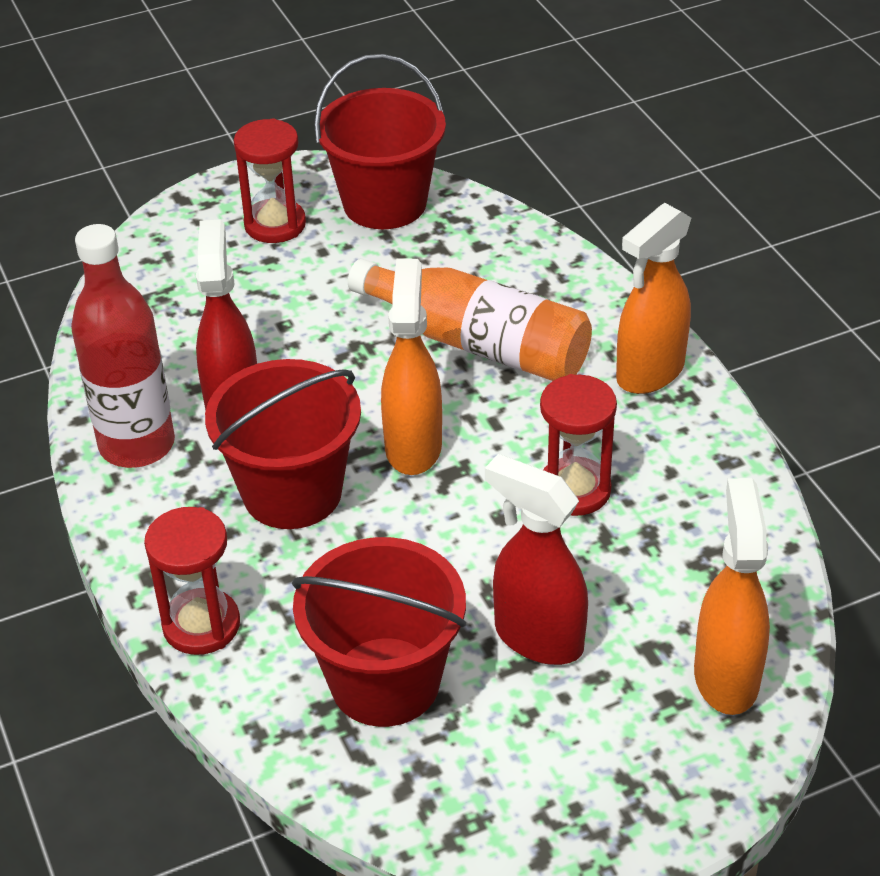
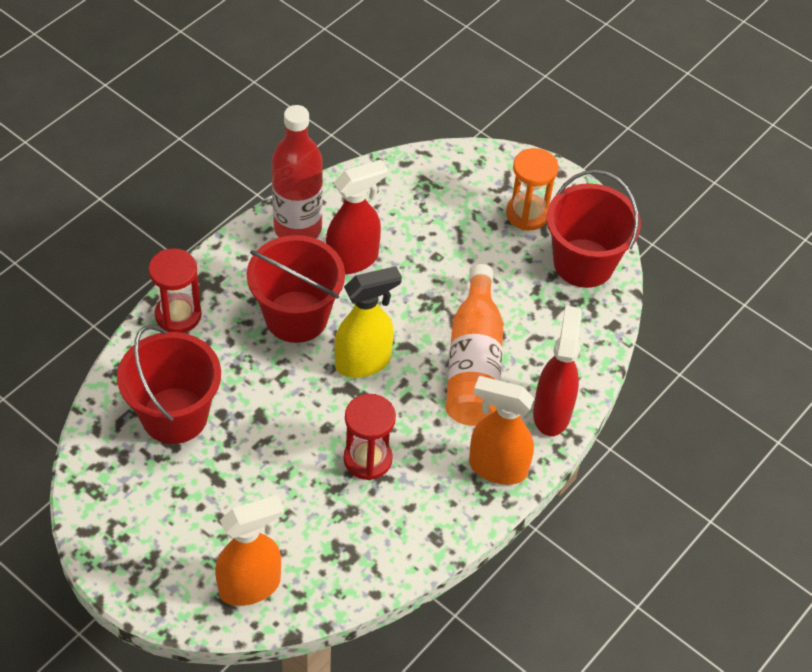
camera: 60 degrees right, 10 degrees up
(275, 224) = (527, 214): red hourglass -> orange hourglass
(413, 446) = (363, 362): orange spray bottle -> yellow spray bottle
(537, 638) = (239, 479): red spray bottle -> red spray bottle (552, 412)

